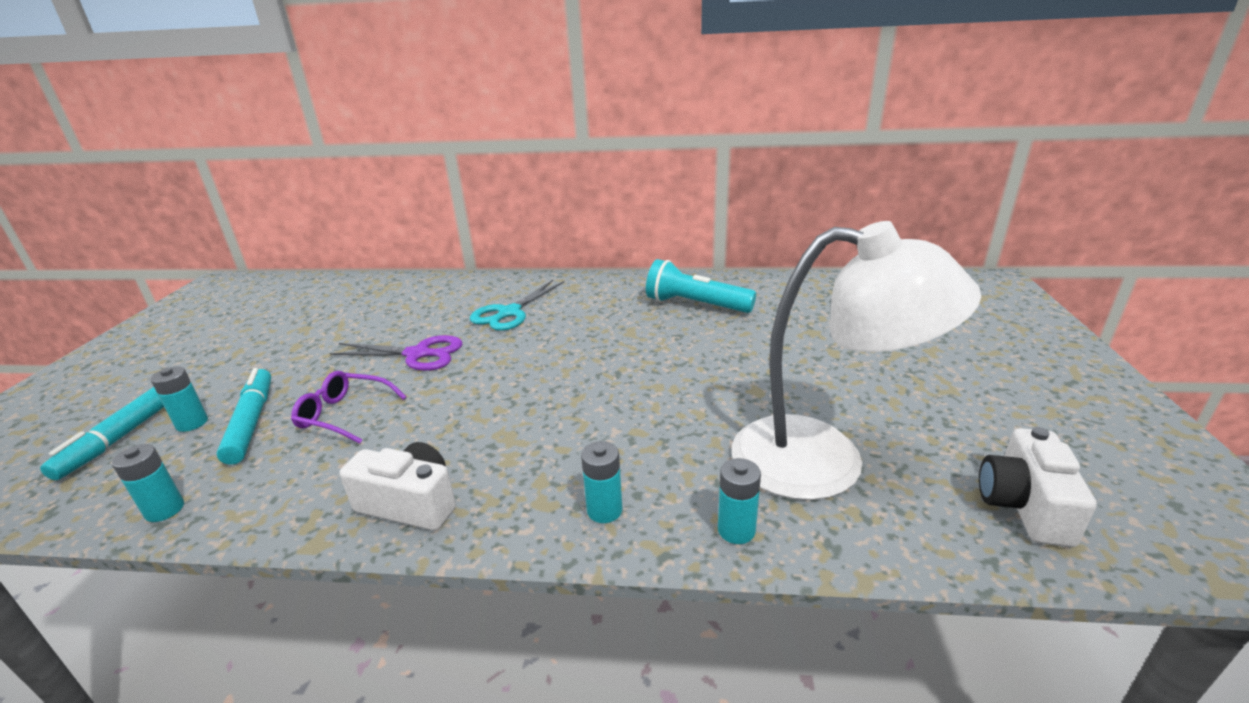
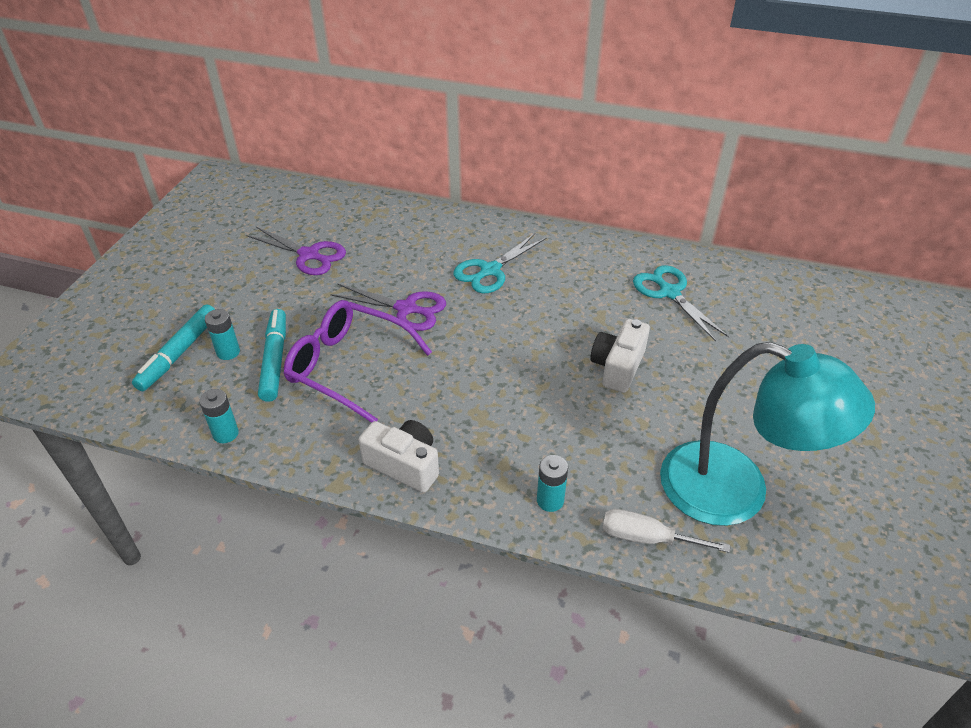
camera: 10 degrees right, 15 degrees up
(310, 326) = (309, 255): none -> purple scissors
(344, 414) = (348, 366): purple glasses -> purple glasses, size x1.68
(696, 305) = (669, 293): turquoise flashlight -> turquoise scissors
(736, 530) = (646, 538): turquoise battery -> white screwdriver
(825, 461) = (735, 491): white lamp -> turquoise lamp
(1024, 506) = (880, 564): white camera -> white camera (618, 367)

